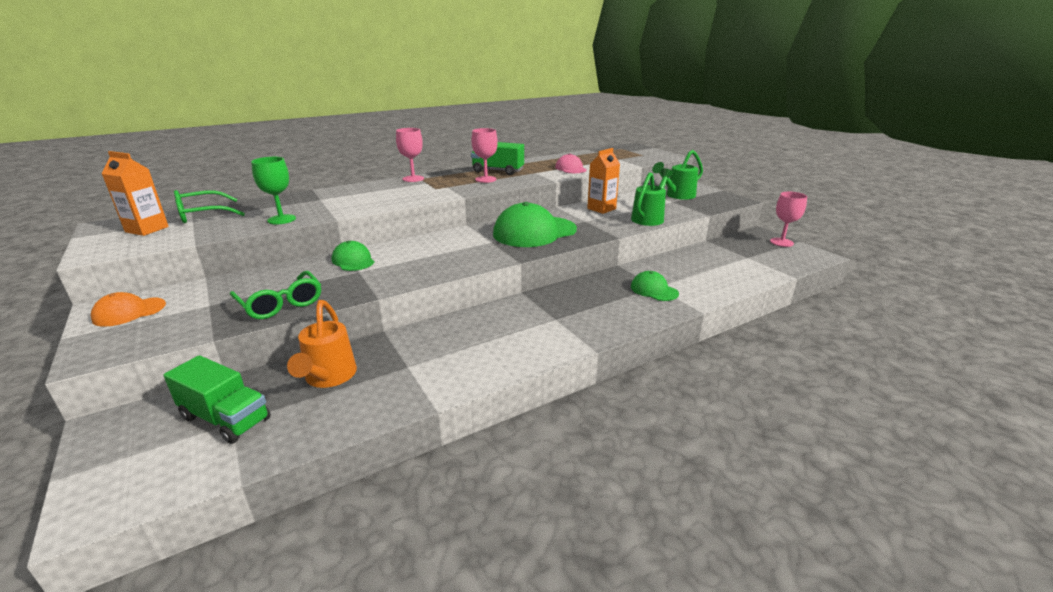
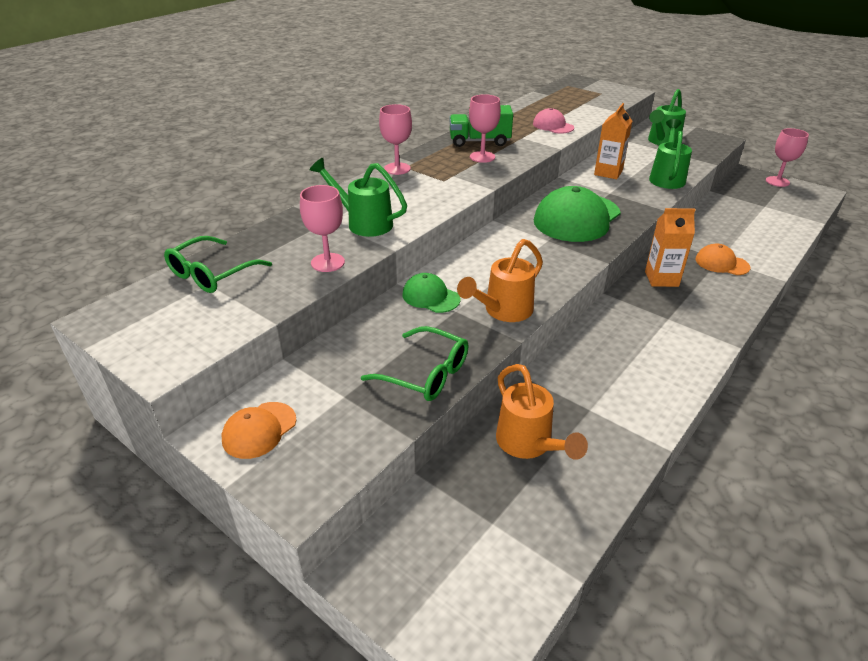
camera: 20 degrees left, 10 degrees up
(147, 229) = (173, 313): orange carton -> orange carton (661, 279)
(226, 418) = (481, 521): green truck -> none
(281, 219) = (327, 262): green goblet -> pink goblet
(341, 203) = (363, 223): none -> green watering can
(392, 278) = (503, 311): none -> orange watering can
(654, 290) = (721, 263): green cap -> orange cap

